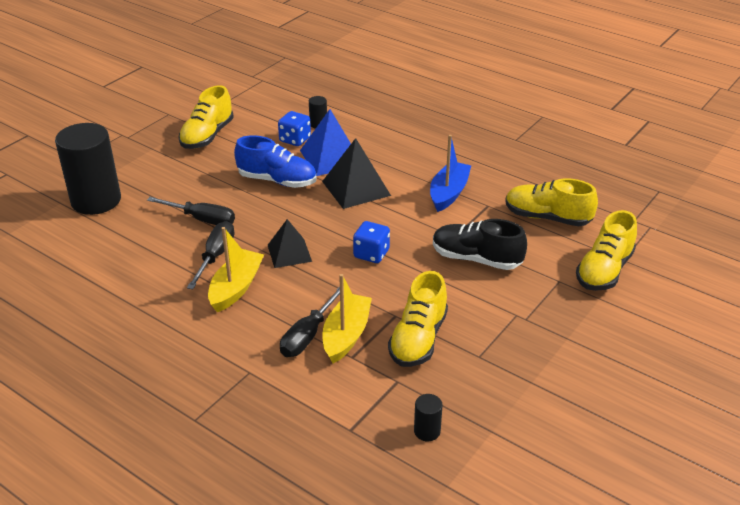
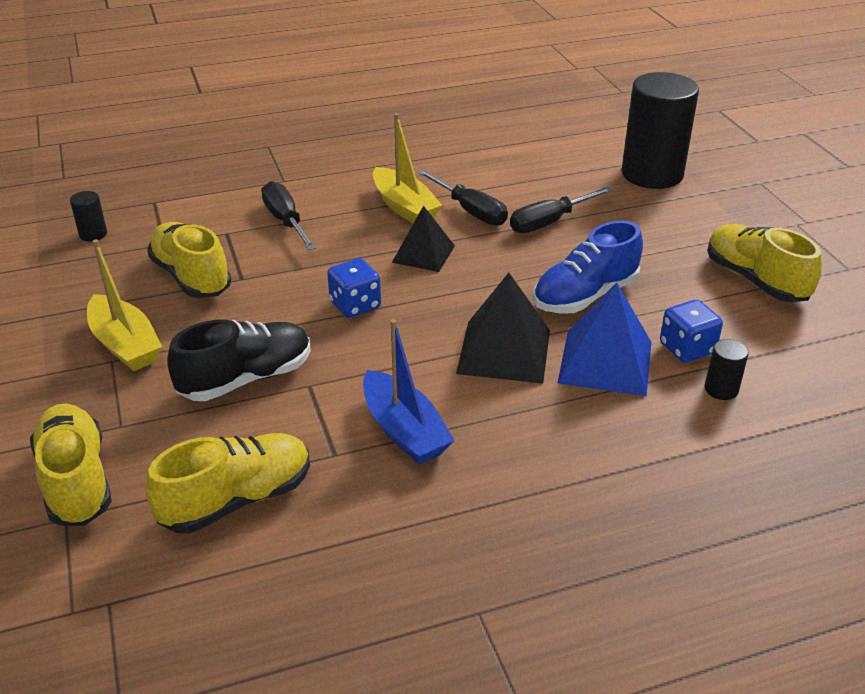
camera: 125 degrees right, 0 degrees up
(346, 335) = (256, 240): yellow boat -> yellow boat (125, 345)

